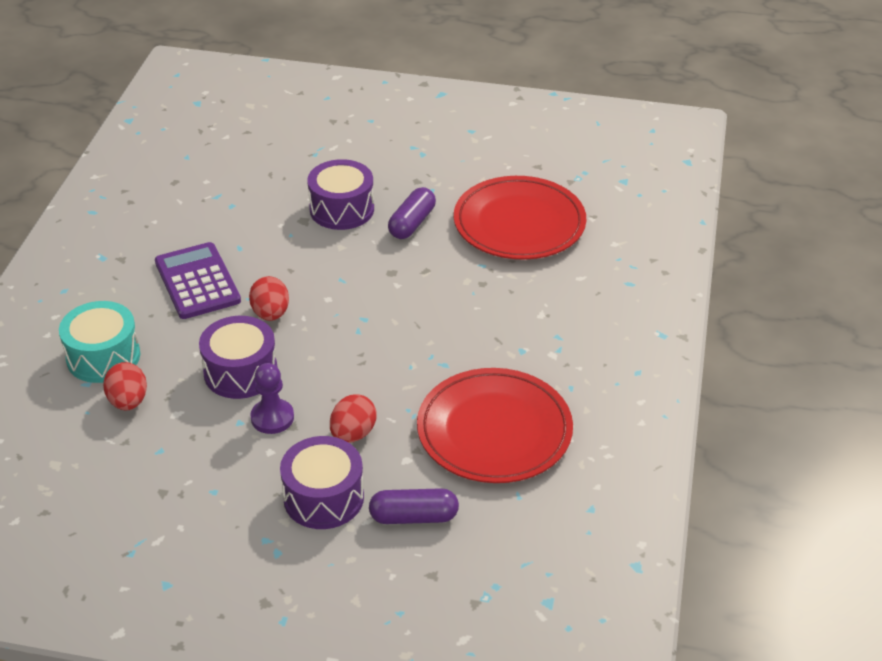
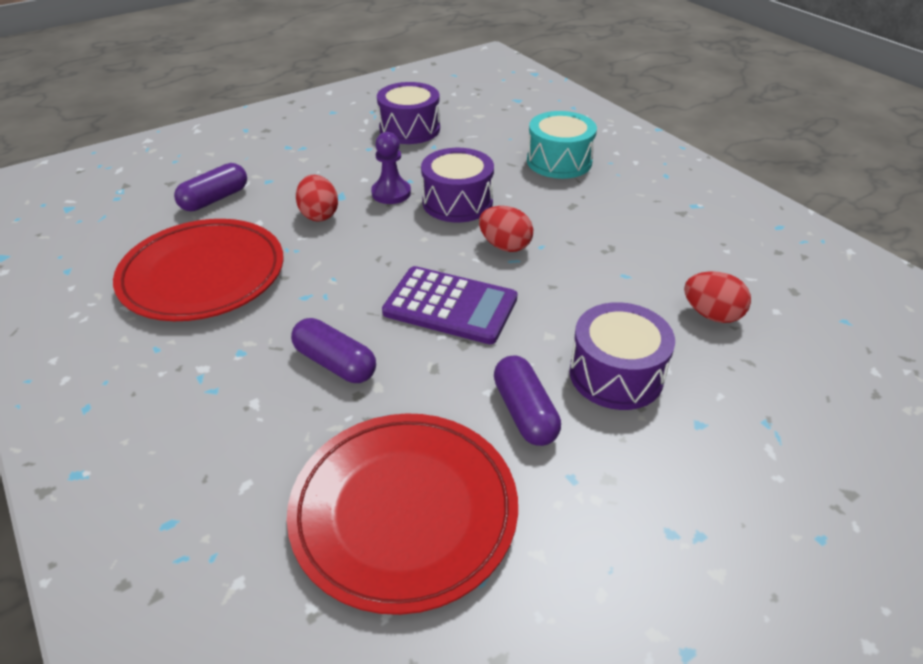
camera: 135 degrees right, 0 degrees up
(128, 401) = (497, 153): red egg -> red egg (711, 315)
(197, 281) = (599, 232): purple calculator -> purple calculator (450, 306)
(323, 497) = (292, 178): purple drum -> purple drum (409, 129)
(475, 307) = (335, 363): none -> purple capsule

